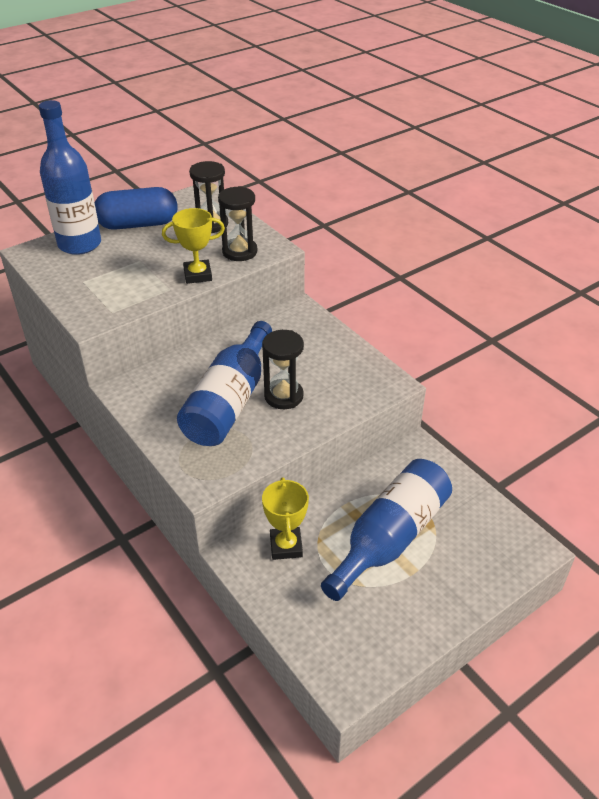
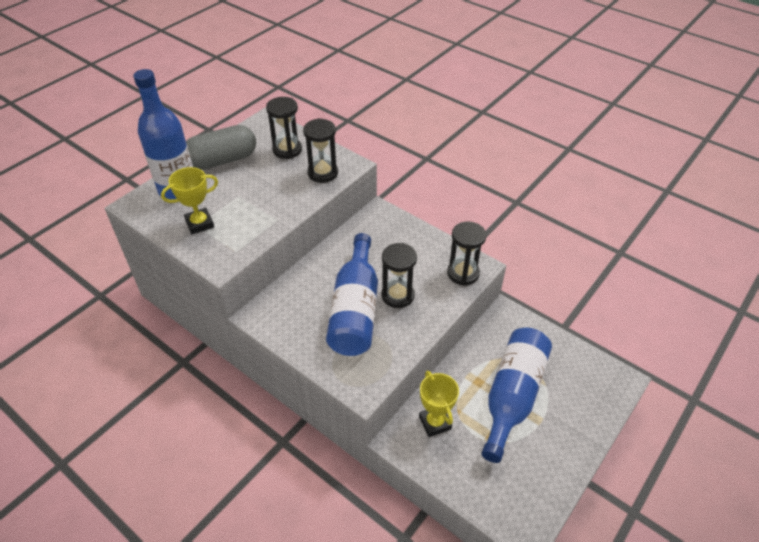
camera: 15 degrees left, 5 degrees up
(138, 224) = (222, 160): blue capsule -> grey capsule
(198, 275) = (296, 202): yellow trophy -> yellow trophy (199, 223)
(369, 387) = (463, 273): none -> black hourglass

